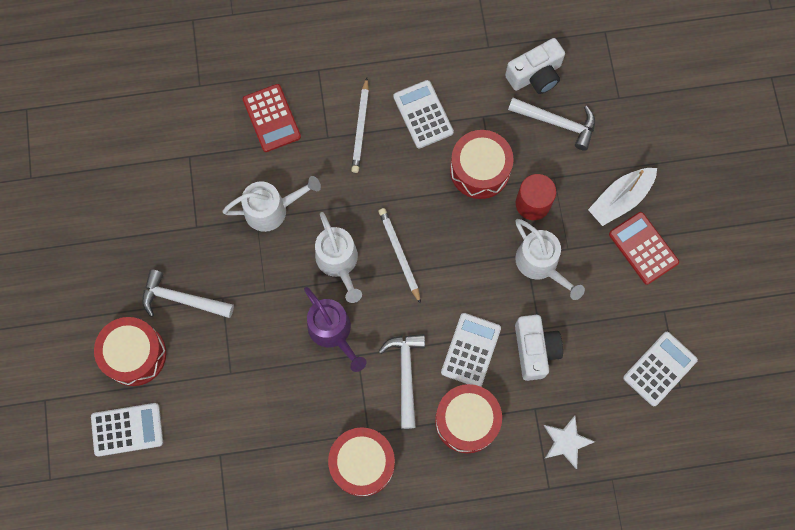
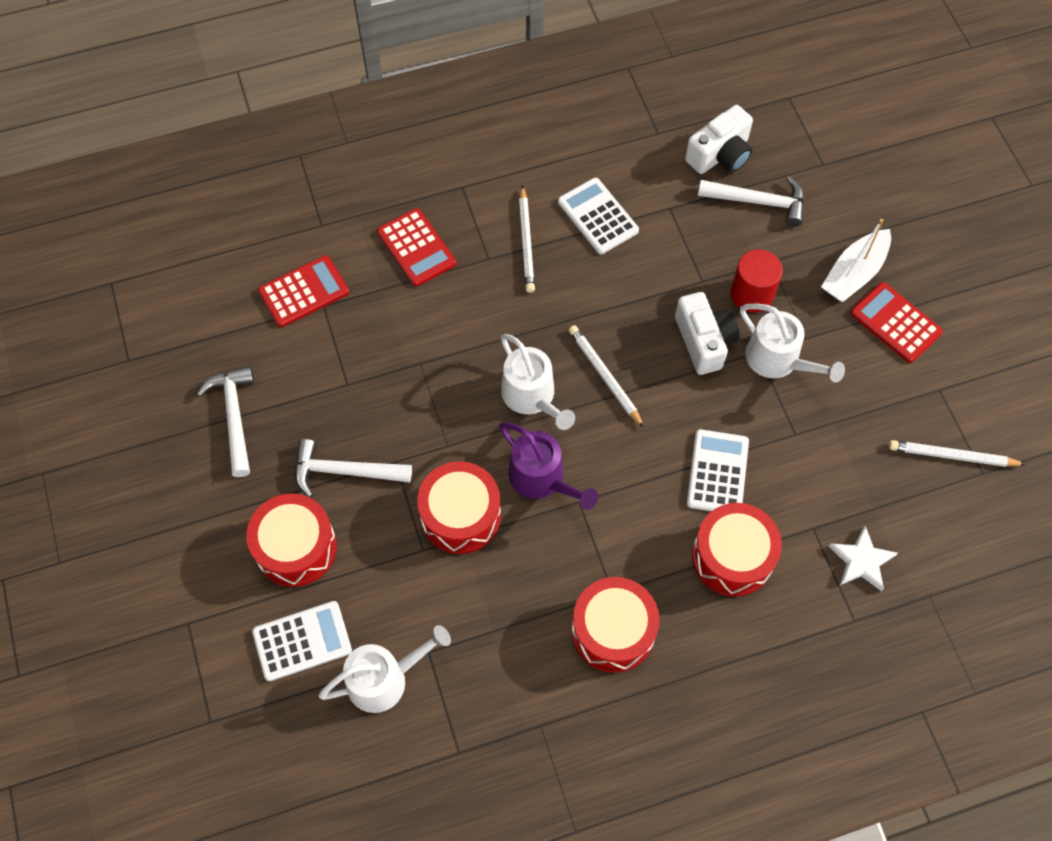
camera: 10 degrees left, 10 degrees down
(176, 142) = (304, 292): none -> red calculator
(272, 209) = (437, 349): white watering can -> white watering can (385, 679)
(405, 374) = (643, 514): white hammer -> white hammer (234, 416)
(479, 170) = (679, 267): red drum -> red drum (460, 515)
(535, 350) = (796, 459): white camera -> white camera (704, 341)
(660, 369) = (952, 456): white calculator -> white pencil

